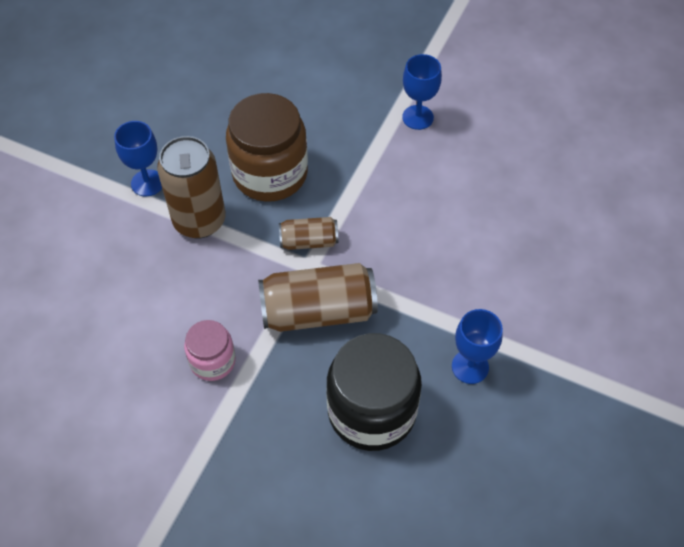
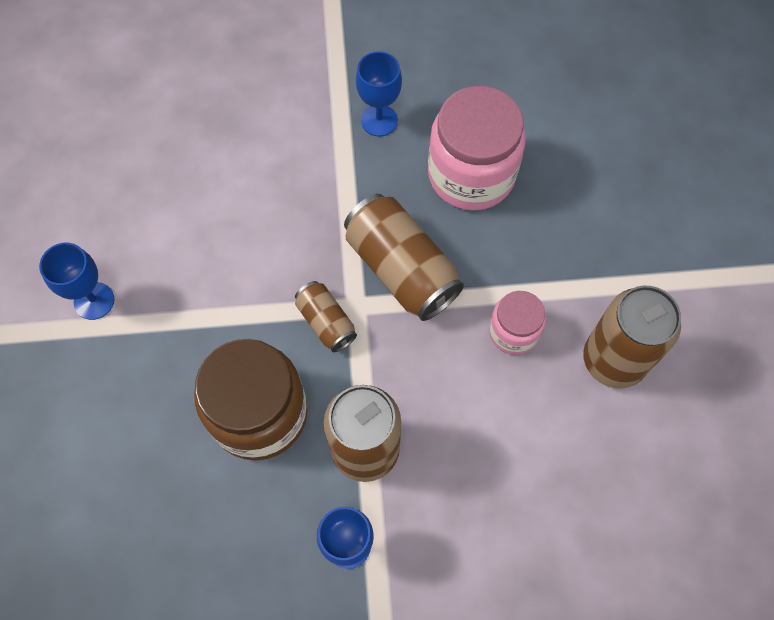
camera: 120 degrees left, 10 degrees up
(137, 420) = (613, 360): none -> brown can
(372, 411) = (471, 174): black jar -> pink jar

